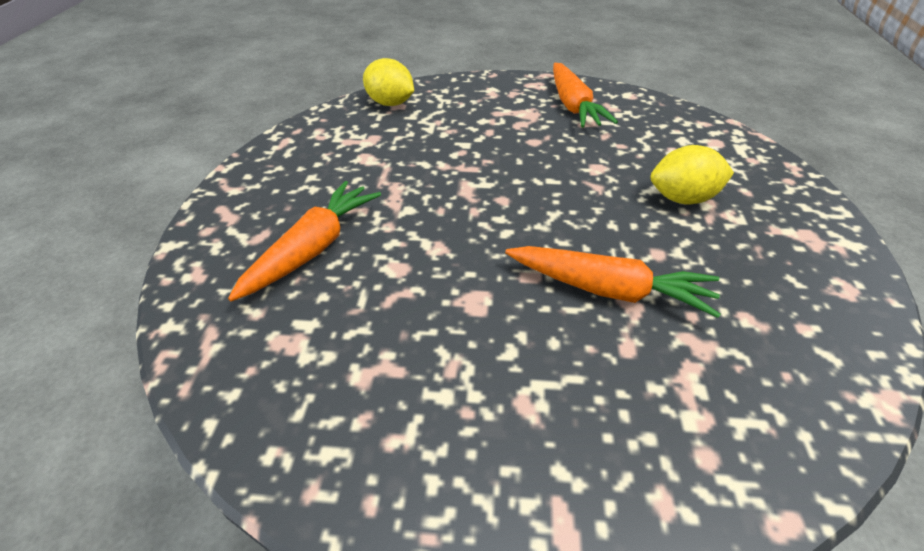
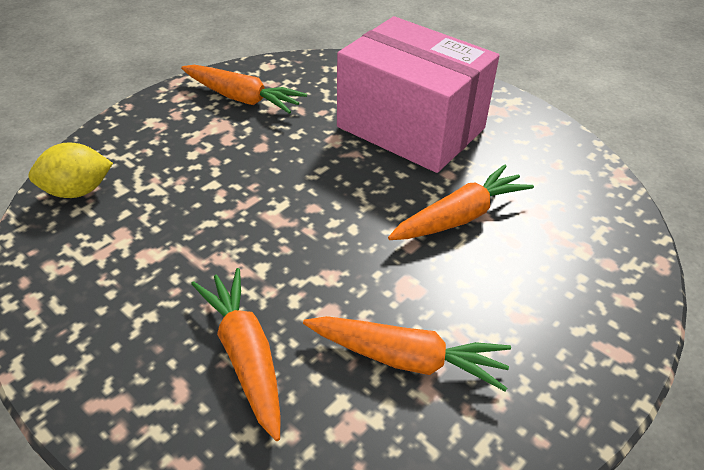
camera: 55 degrees left, 0 degrees up
(388, 341) = (406, 359): none -> orange carrot
(683, 198) = (411, 127): yellow lemon -> pink box

